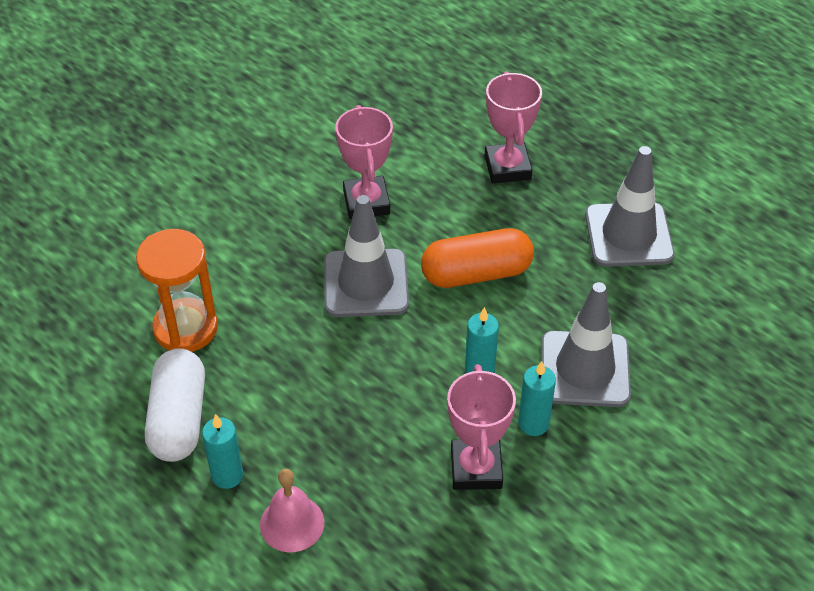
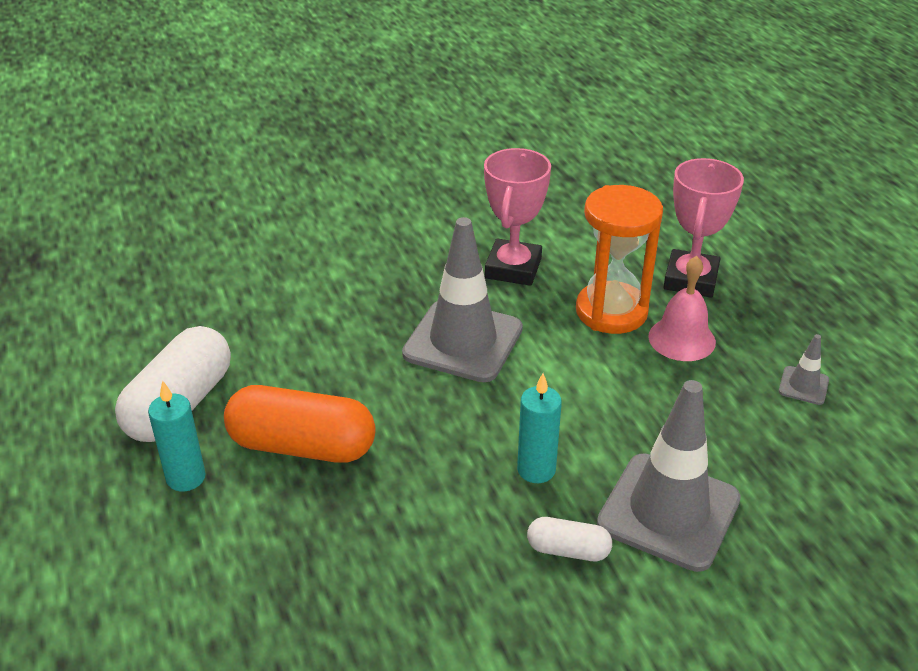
camera: 25 degrees right, 10 degrees down
(185, 328) = (250, 325): orange hourglass -> orange hourglass (611, 311)
(292, 523) = (216, 553): pink bell -> pink bell (681, 339)
(476, 273) = (593, 369): orange capsule -> orange capsule (302, 446)
(476, 468) = (466, 575): pink trophy -> none
(533, 424) = (568, 550): turquoise candle -> white capsule
(628, 235) = (803, 386): grey traffic cone -> grey traffic cone, size x0.43

